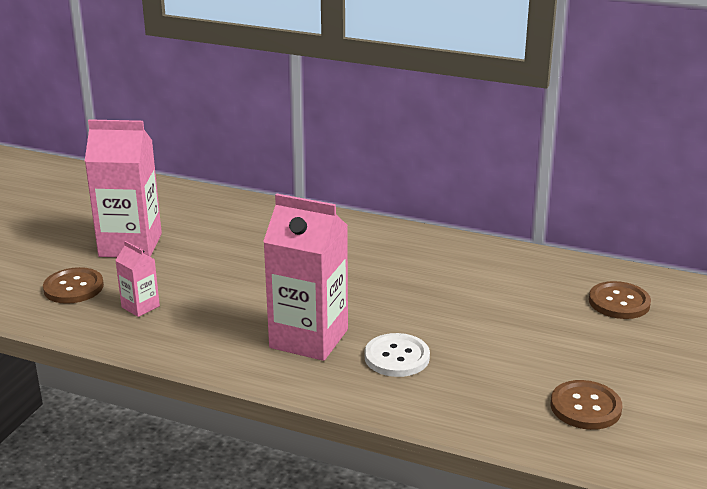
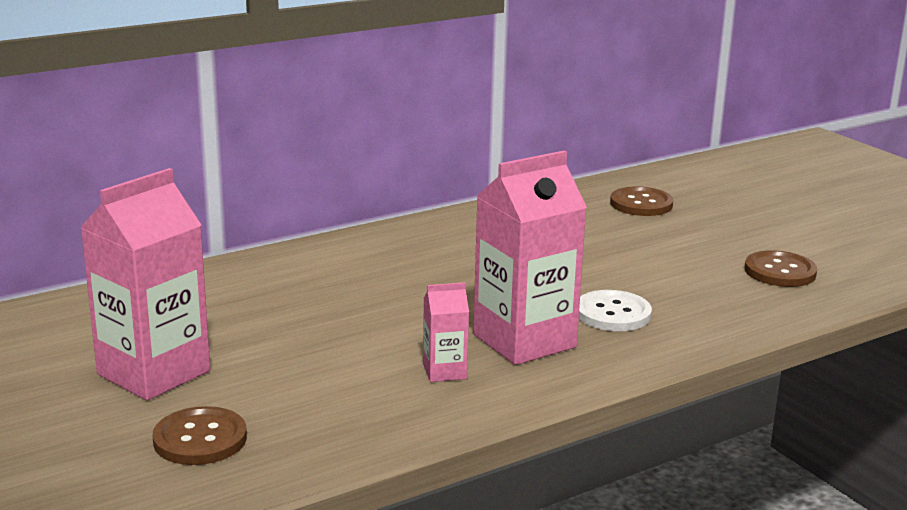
camera: 55 degrees left, 5 degrees down
(140, 307) = (319, 409): pink carton -> pink carton (444, 371)

